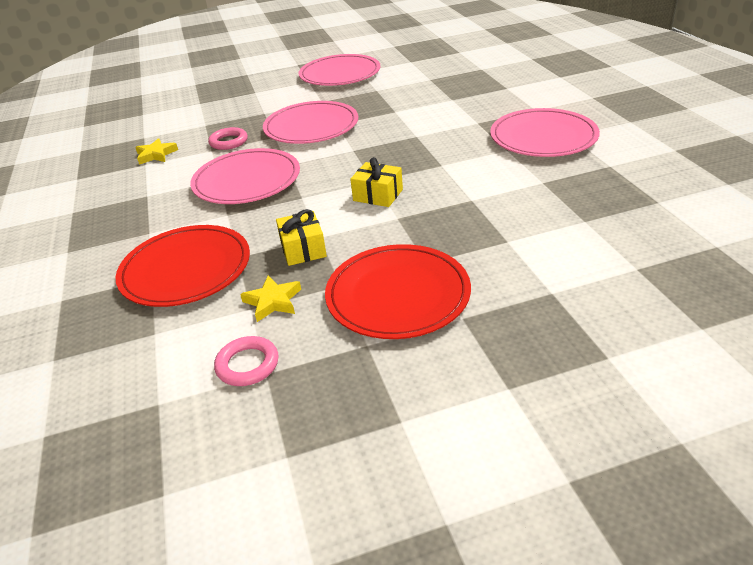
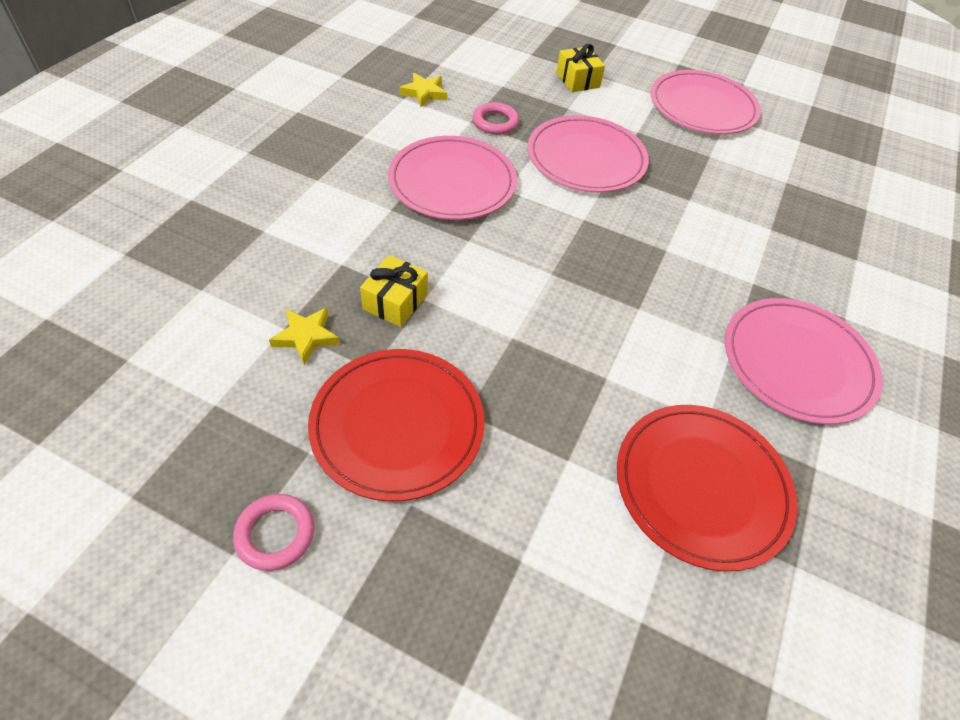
camera: 35 degrees right, 15 degrees up
(186, 269) = (294, 243): red plate -> red plate (701, 486)
(247, 365) = (214, 383): pink ring -> pink ring (275, 534)
(378, 195) = (532, 295): yellow gift -> yellow gift (577, 80)

